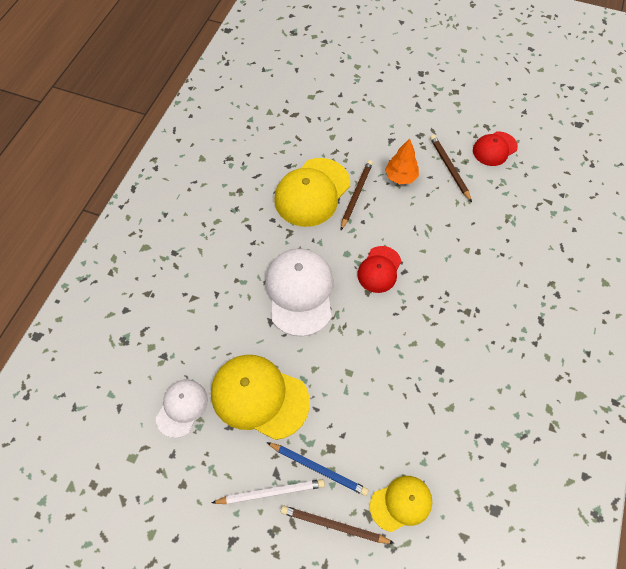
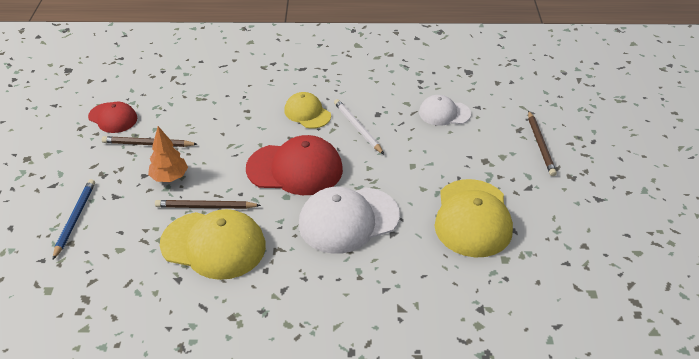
camera: 110 degrees left, 20 degrees down
(182, 408) = (521, 272): white cap -> white cap (444, 113)
(271, 492) = (545, 186): white pencil -> white pencil (357, 128)
(318, 468) = (506, 164): blue pencil -> blue pencil (74, 219)
(379, 269) = (295, 169): red cap -> red cap, size x1.72
(401, 503) = (498, 114): yellow cap -> yellow cap (307, 113)
(449, 168) = (148, 144): brown pencil -> brown pencil turned 45 degrees clockwise

